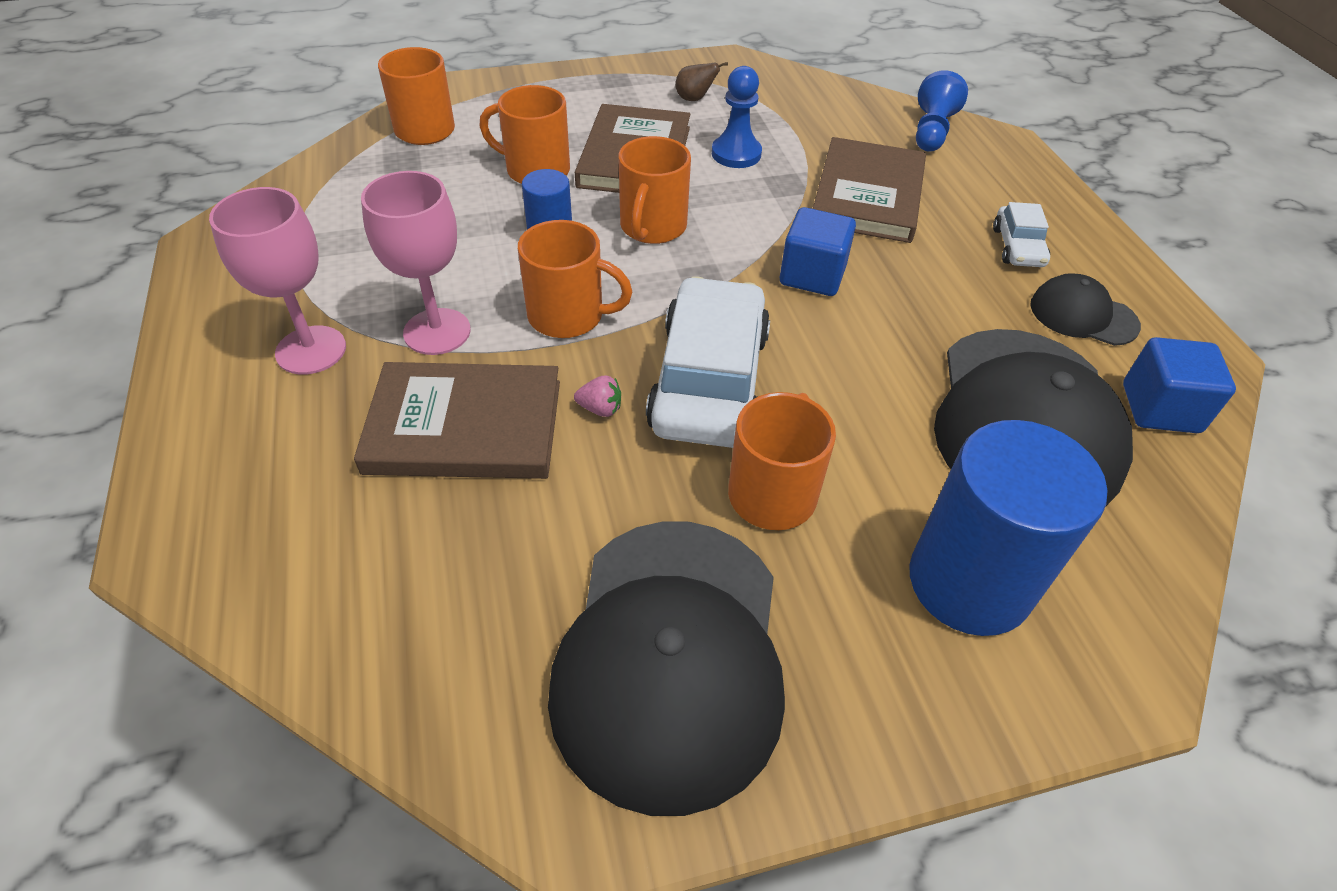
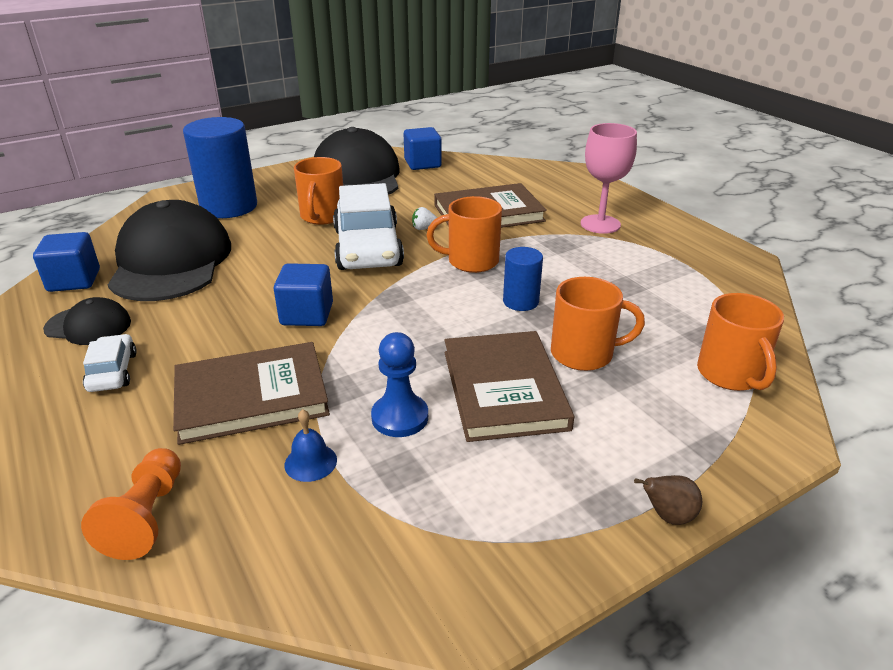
camera: 165 degrees right, 15 degrees down
(437, 332) = (542, 242): pink goblet -> none
(479, 689) = (422, 164): none -> blue cube
(600, 409) = (424, 228): pink strawberry -> white strawberry
(652, 227) = (448, 325): orange mug -> none
(694, 99) = (482, 496): brown pear -> brown pear (667, 516)
(814, 139) = (310, 462): none -> blue bell
(868, 195) = (251, 396): brown book -> brown book turned 75 degrees clockwise
(932, 131) = (146, 517): blue pawn -> orange pawn

